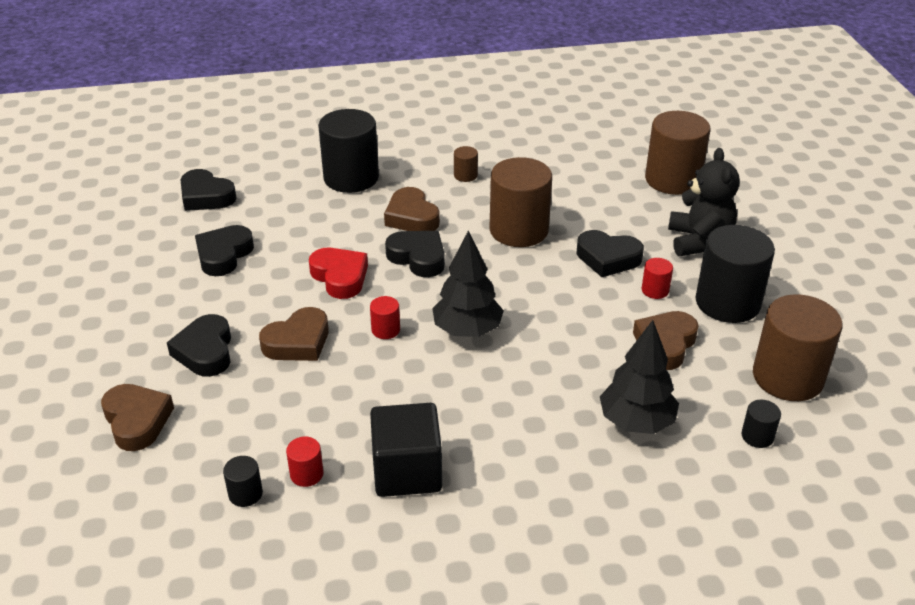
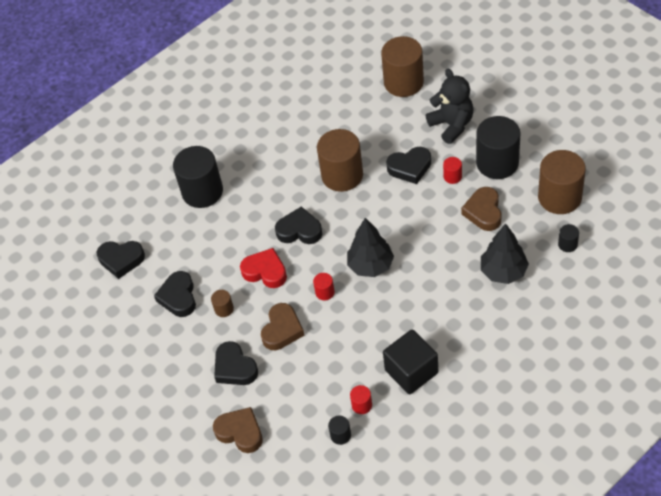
camera: 25 degrees left, 15 degrees up
(411, 217) = (269, 202): brown heart -> none
(465, 175) = (274, 149): brown cylinder -> brown cylinder (224, 309)

